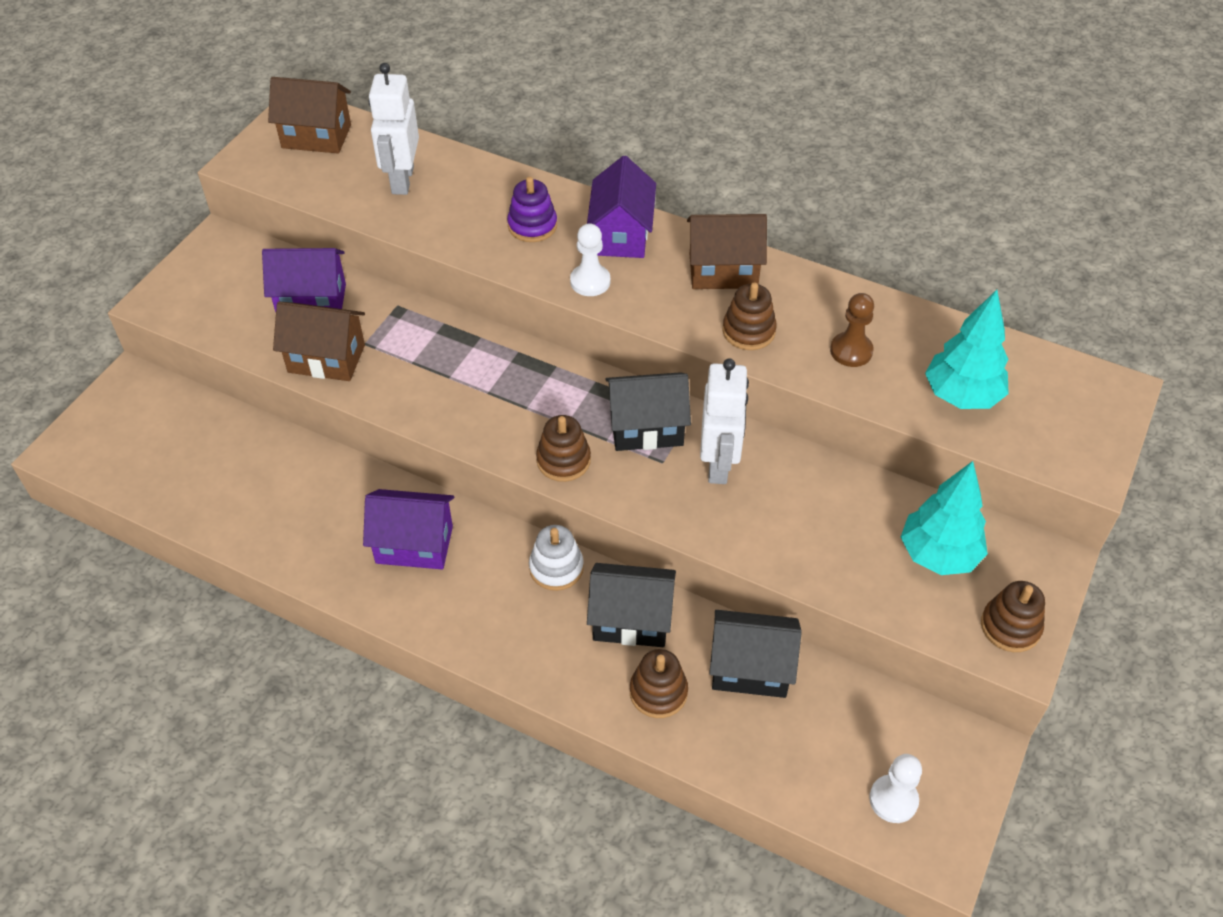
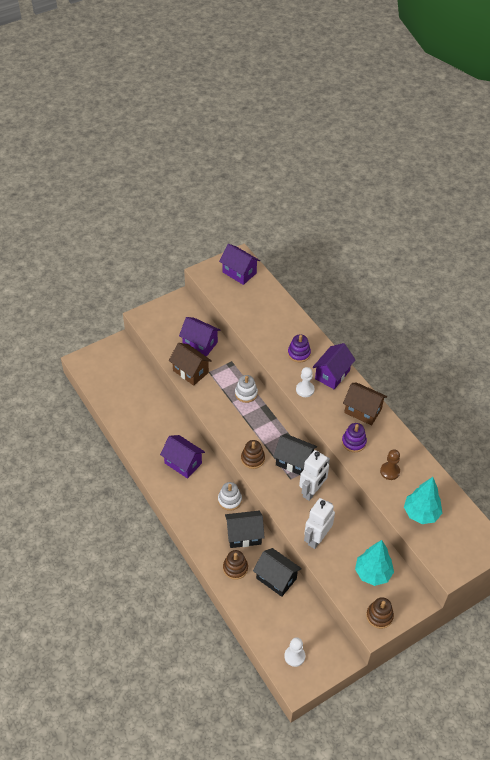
camera: 30 degrees right, 0 degrees up
(316, 136) = (239, 272): brown house -> purple house
(402, 180) = (260, 308): white robot -> white robot (317, 538)
(466, 349) = (246, 393): none -> white stacking toy
(631, 620) = (244, 535): black house -> black house turned 45 degrees counterclockwise
(748, 331) = (353, 442): brown stacking toy -> purple stacking toy

